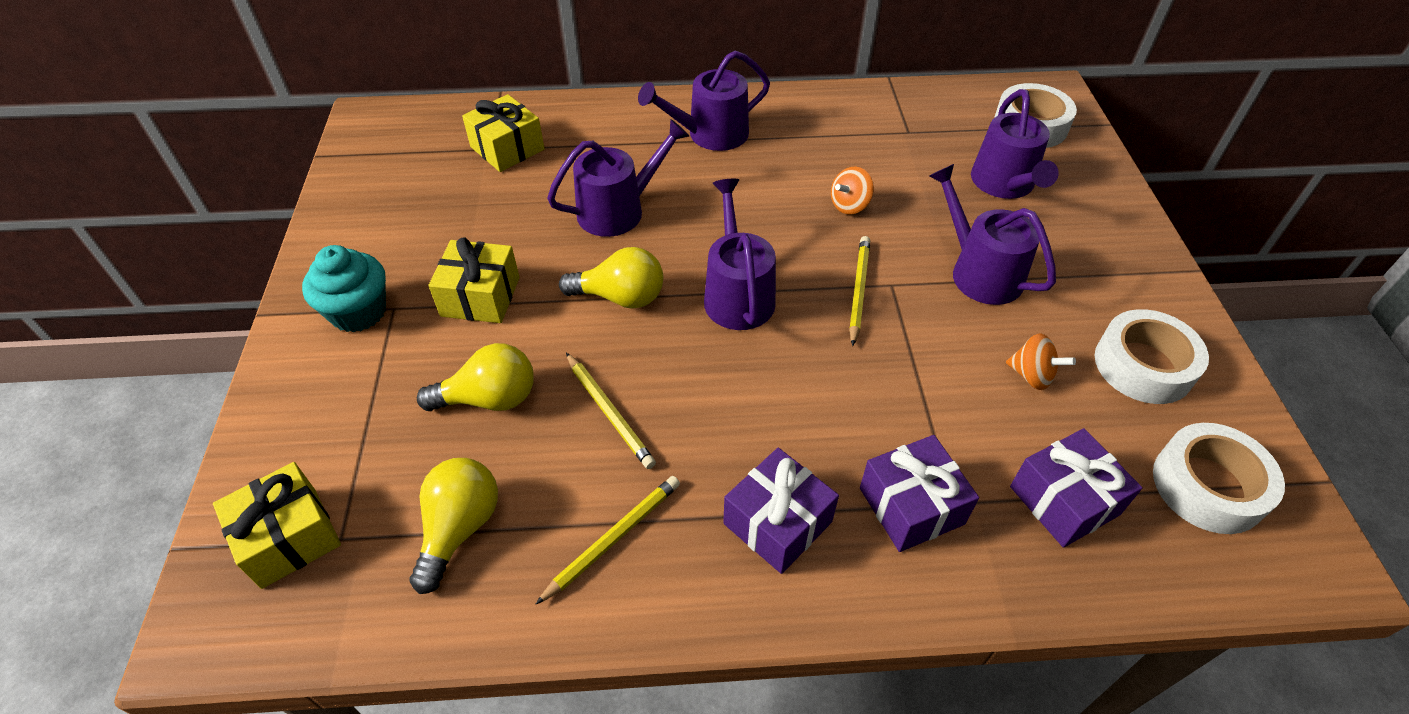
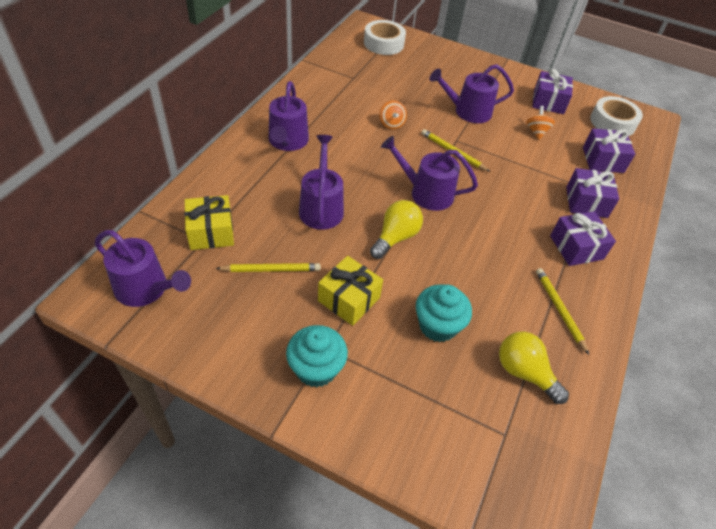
camera: 65 degrees left, 0 degrees up
(289, 537) = (492, 463): yellow gift -> none
(489, 399) = (438, 325): yellow light bulb -> turquoise cupcake
(609, 412) = (478, 278): yellow pencil -> yellow pencil (271, 269)
(1004, 184) = (417, 73): purple watering can -> purple watering can (146, 289)
(1031, 375) = (536, 132): orange spinning top -> orange spinning top turned 60 degrees counterclockwise
(1143, 365) = (548, 102): white tape -> purple gift

